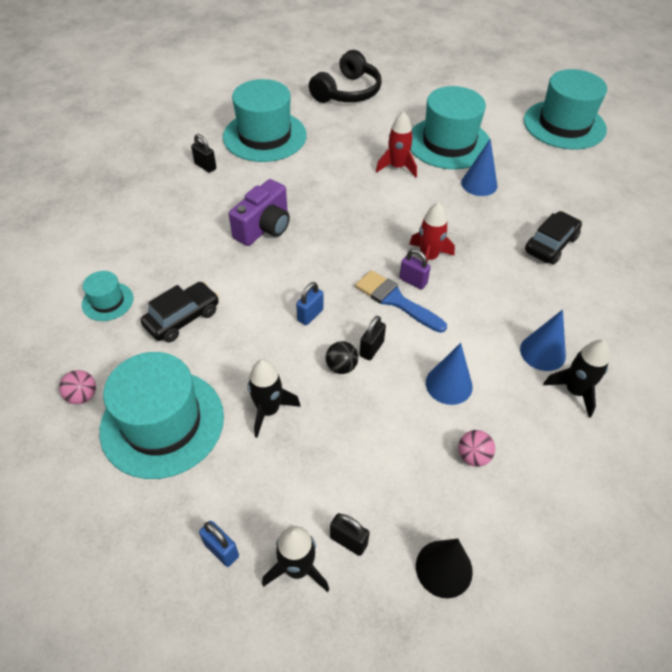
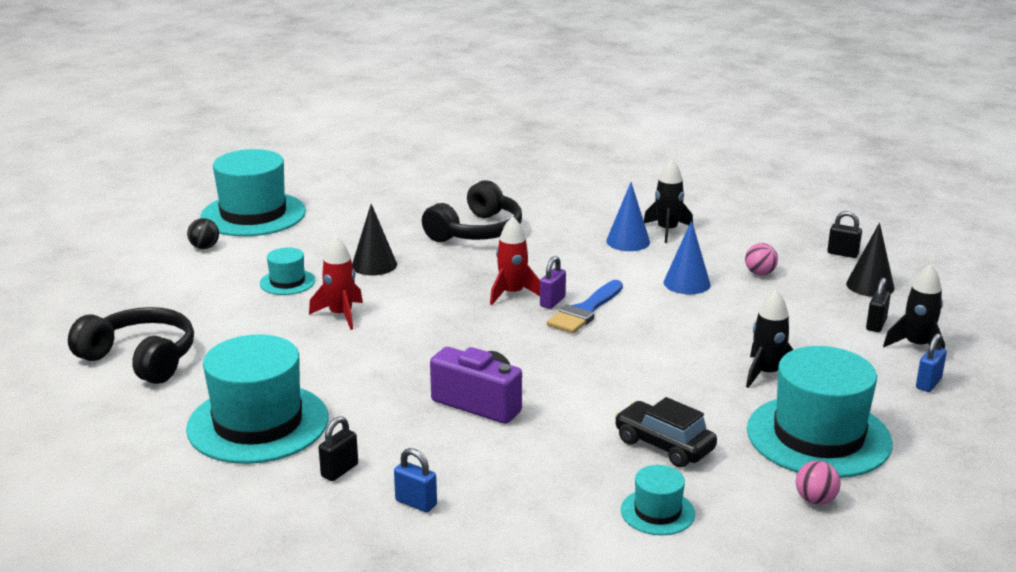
camera: 95 degrees left, 25 degrees down
(310, 315) = (625, 359): blue padlock -> blue padlock (416, 503)
(341, 367) = (691, 337): black ball -> black ball (204, 247)
(371, 349) = (659, 322): black padlock -> black padlock (842, 254)
(449, 143) = (287, 282): turquoise hat -> turquoise hat, size x0.48
(479, 184) = (374, 265): blue cone -> black cone
(551, 245) = (476, 231): black car -> black headphones

